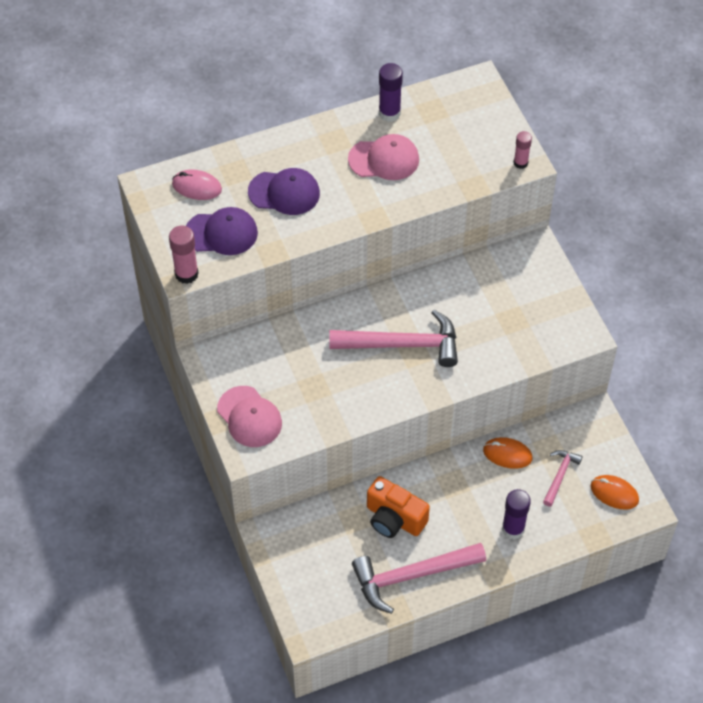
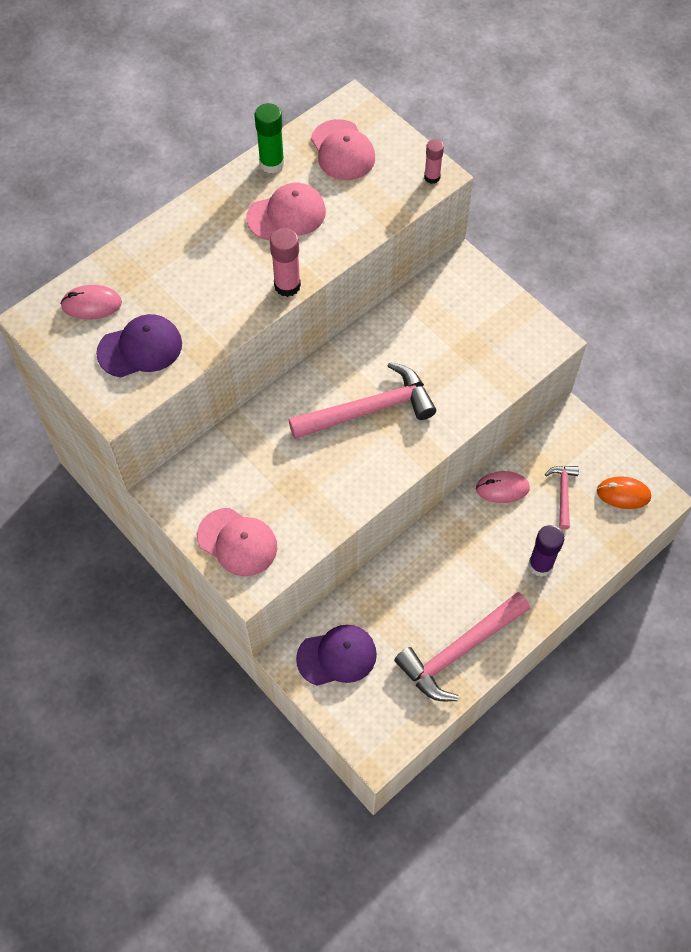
camera: 20 degrees left, 5 degrees up
(186, 274) = (118, 406): pink glue stick -> pink glue stick (287, 286)
(284, 193) = (192, 282): purple cap -> purple cap (337, 656)
(389, 113) = (272, 163): purple glue stick -> green glue stick
(394, 519) = (416, 595): orange camera -> none
(454, 119) = (342, 150): none -> pink cap
(507, 454) = (502, 488): orange mouse -> pink mouse

